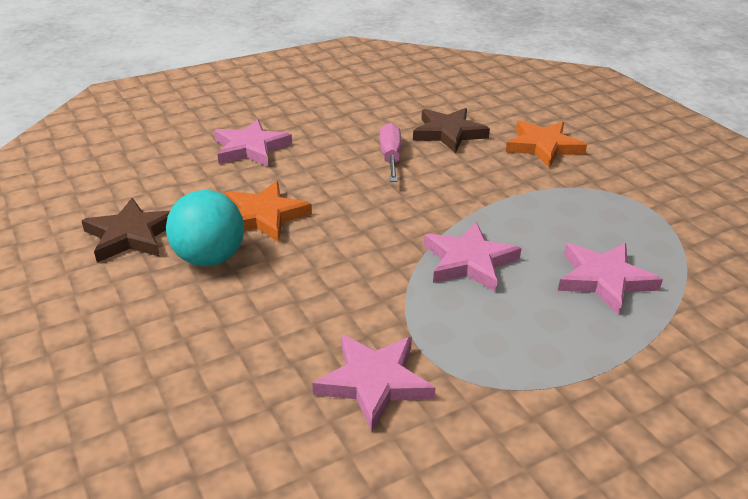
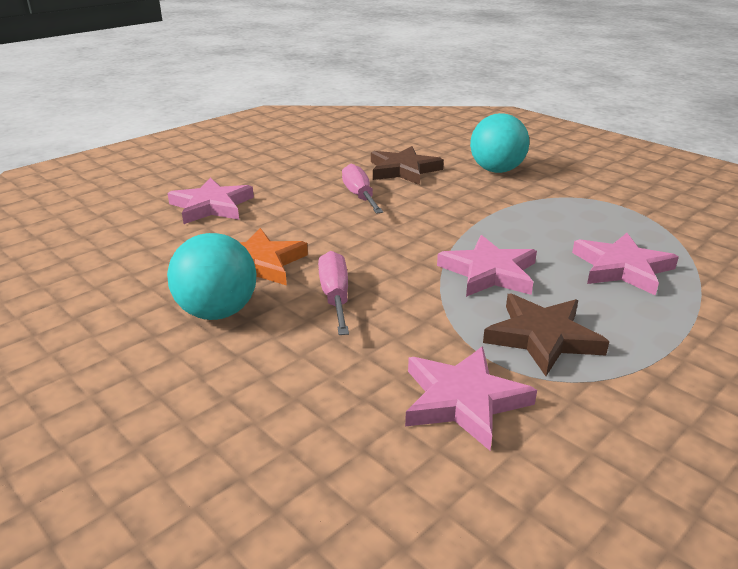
camera: 15 degrees left, 5 degrees down
(131, 235) = (114, 304): brown star -> brown star (542, 337)
(315, 261) = (335, 296): none -> pink screwdriver
(543, 147) = (496, 170): orange star -> turquoise ball

